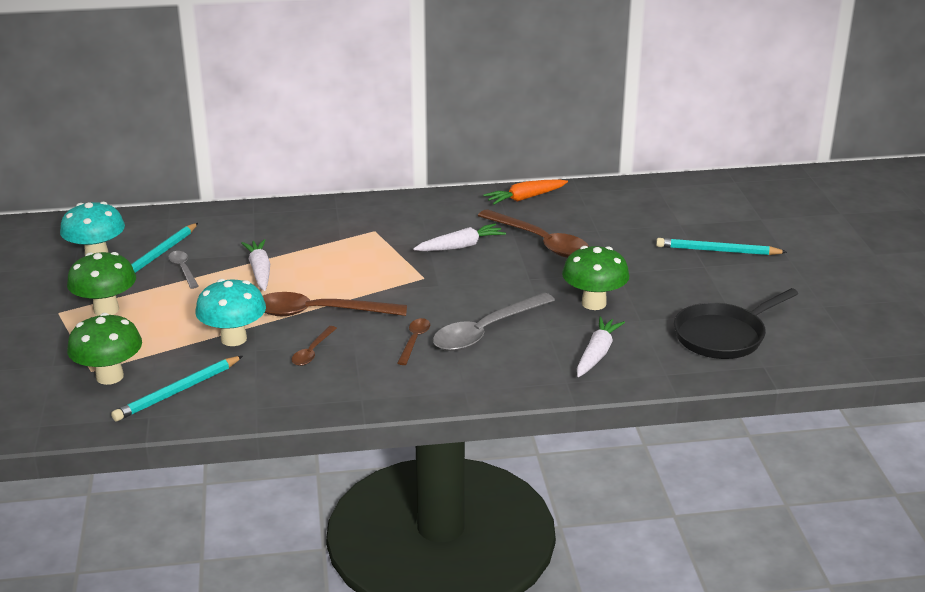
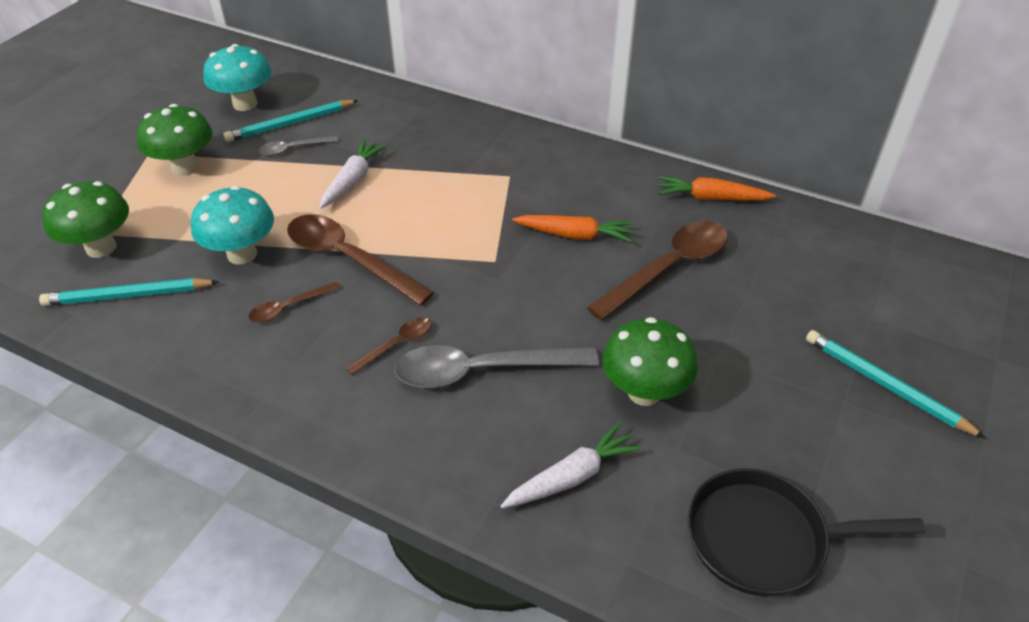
camera: 35 degrees right, 15 degrees up
(183, 269) = (293, 149): grey spoon -> grey spoon turned 120 degrees counterclockwise
(460, 246) = (574, 235): white carrot -> orange carrot
(540, 242) = (668, 268): brown spoon -> brown spoon turned 120 degrees counterclockwise

